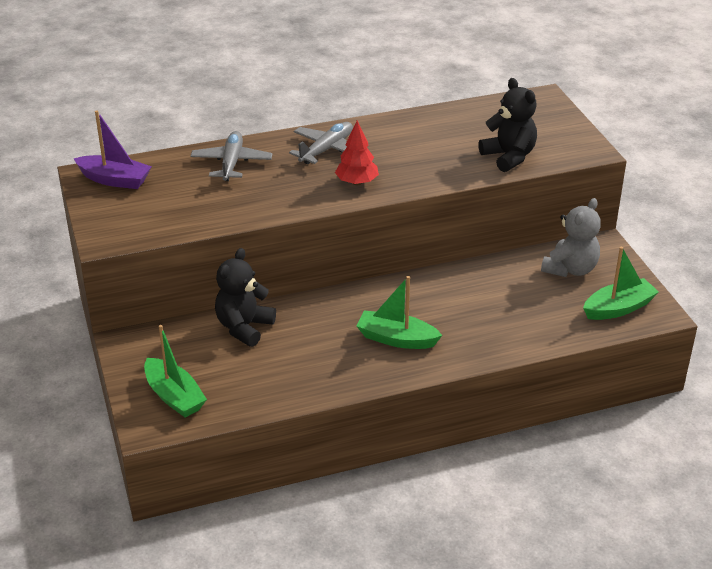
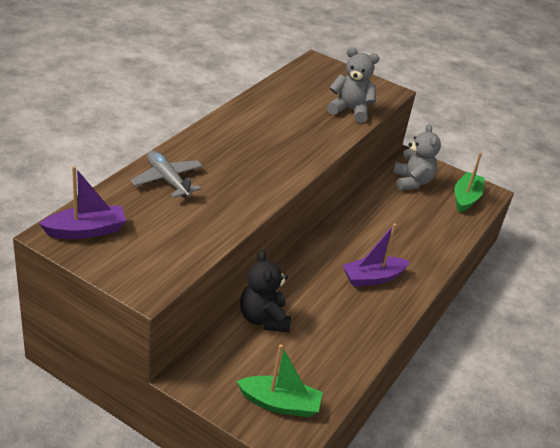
camera: 45 degrees left, 0 degrees up
(327, 150) = (225, 144): grey plane -> none
(357, 182) = (279, 163): red tree -> none
(396, 339) = (373, 278): green boat -> purple boat
(509, 157) = (350, 111): black teddy bear -> grey teddy bear

